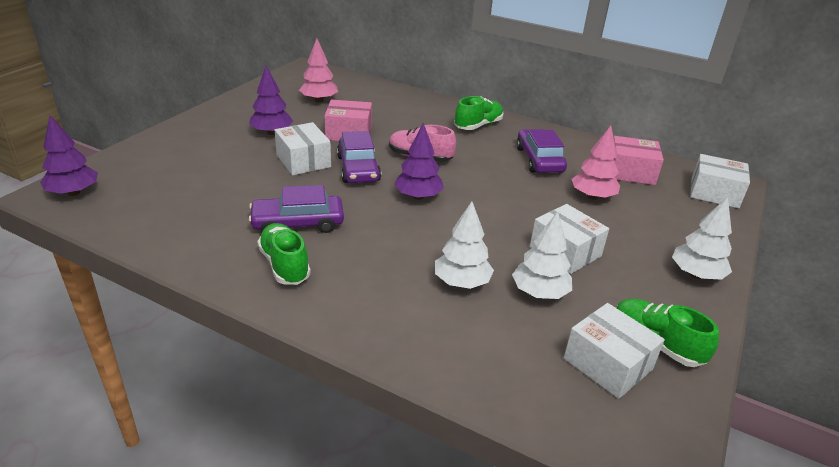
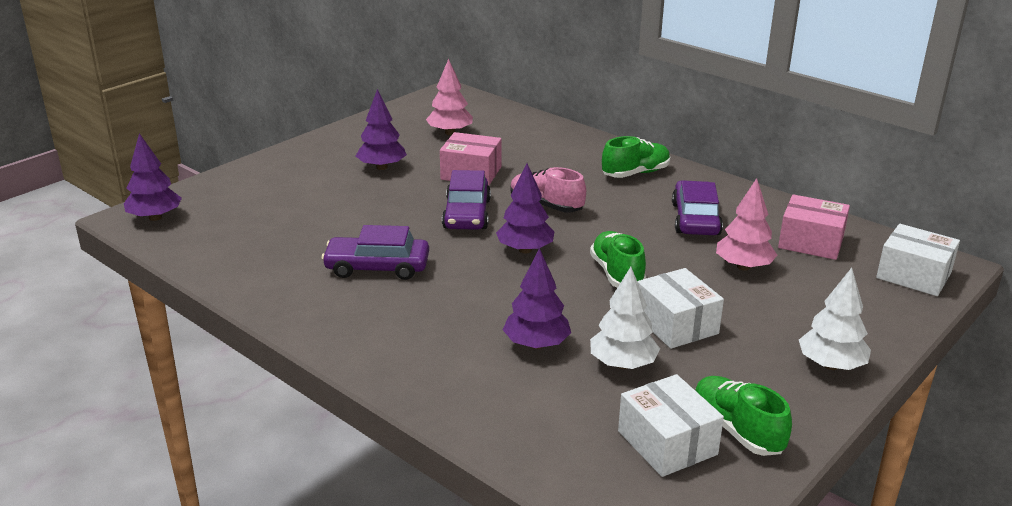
camera: 15 degrees right, 5 degrees down
(284, 265) = (348, 308): green shoe -> green shoe (617, 274)
(303, 161) = (407, 201): white box -> none
(461, 282) = (536, 344): white tree -> purple tree

